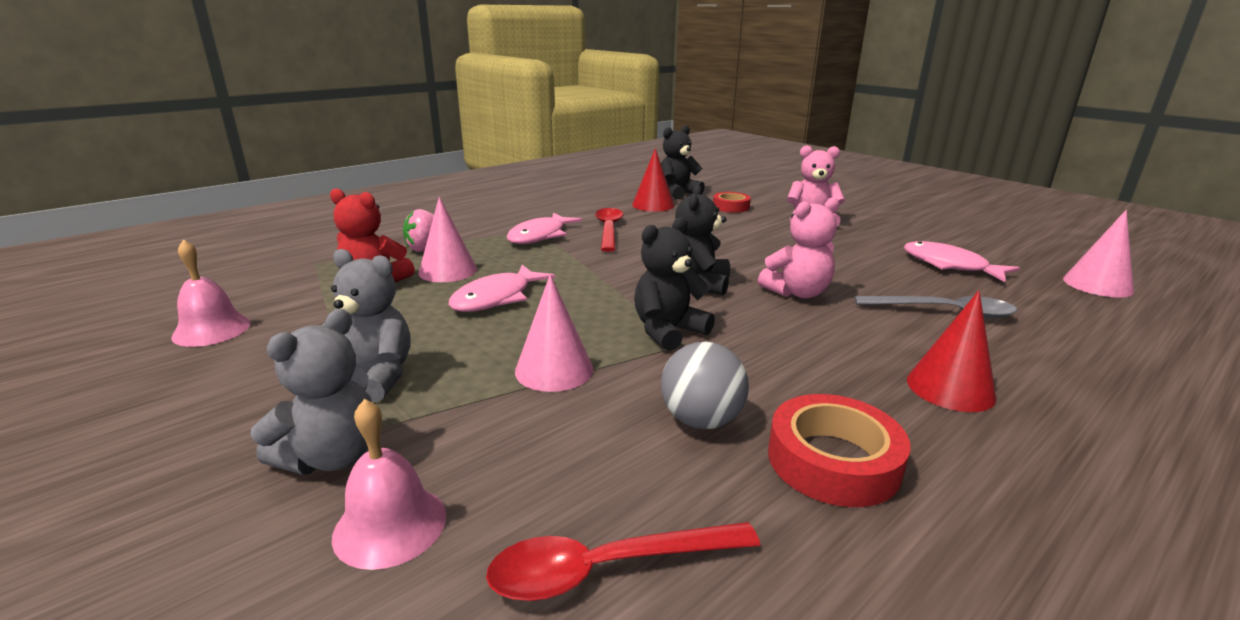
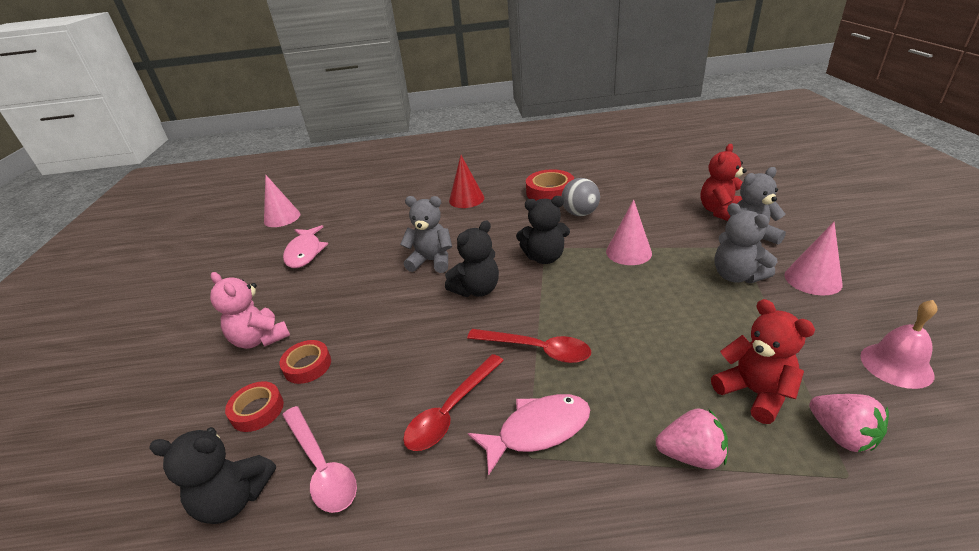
camera: 140 degrees left, 10 degrees up
(308, 278) = (841, 435): none -> pink strawberry
(390, 525) = (720, 212): pink bell -> red teddy bear
(448, 270) = (673, 387): pink cone -> pink cone (812, 279)
(497, 298) = (638, 325): pink fish -> none
(607, 568) = (650, 188): red spoon -> red spoon (536, 349)
(653, 205) = (321, 466): red cone -> pink spoon
(744, 222) = (307, 365): none -> red tape
(797, 293) = (431, 261): pink teddy bear -> grey teddy bear
(944, 312) = (388, 226): grey spoon -> none

